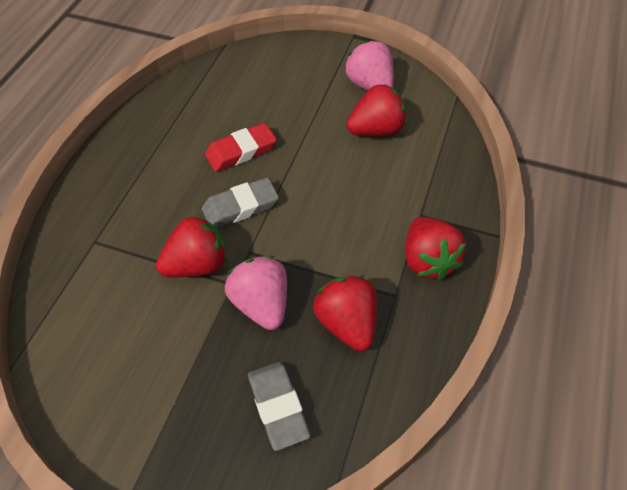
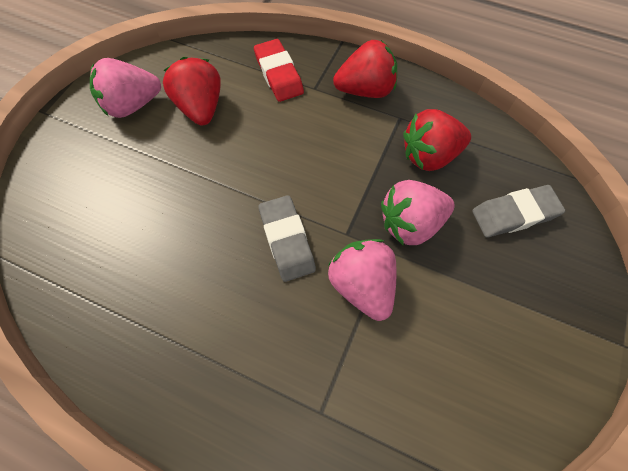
camera: 85 degrees left, 10 degrees up
(197, 265) = (362, 285): red strawberry -> pink strawberry
(241, 151) = (202, 238): red eraser -> red eraser (278, 74)

